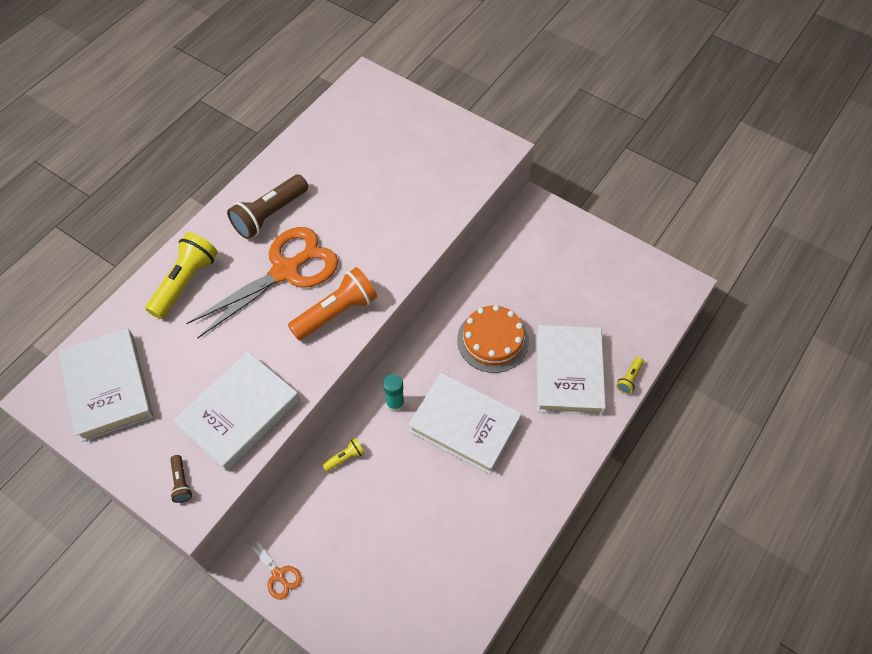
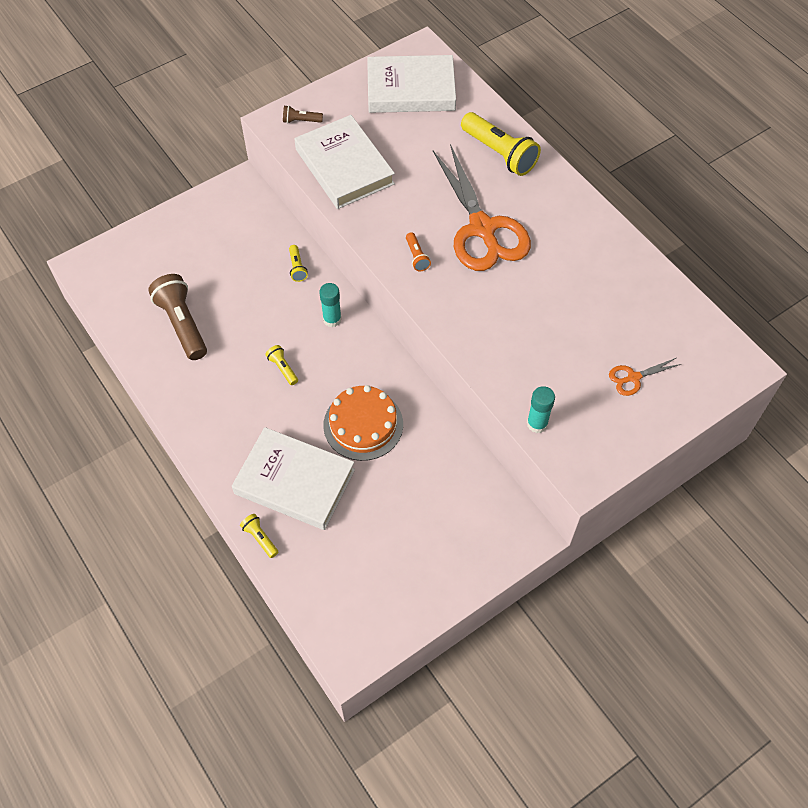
camera: 110 degrees right, 0 degrees up
(270, 215) = (558, 231): brown flashlight -> brown flashlight (182, 324)
(278, 574) = (221, 201): orange scissors -> orange scissors (633, 378)
(336, 312) = (416, 257): orange flashlight -> orange flashlight, size x0.47
(464, 425) = (283, 368): white book -> yellow flashlight
(471, 184) = (537, 424): none -> turquoise glue stick

